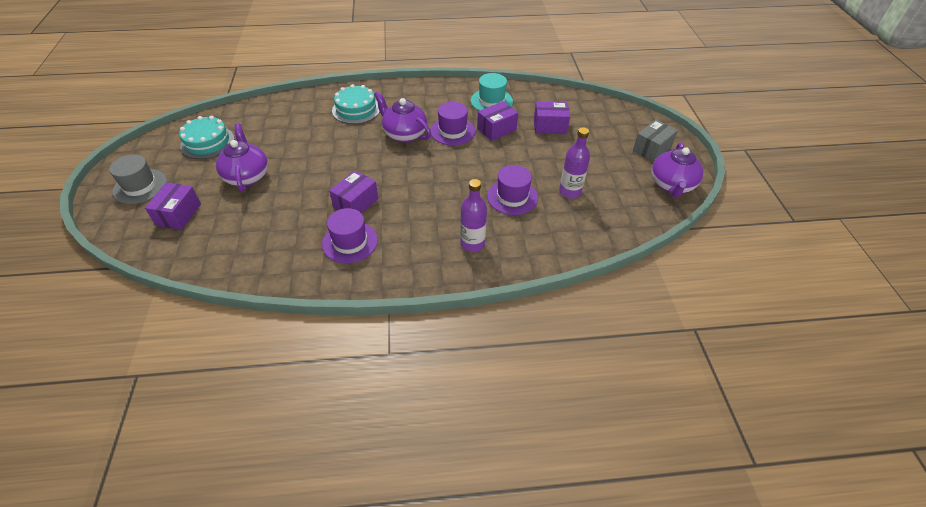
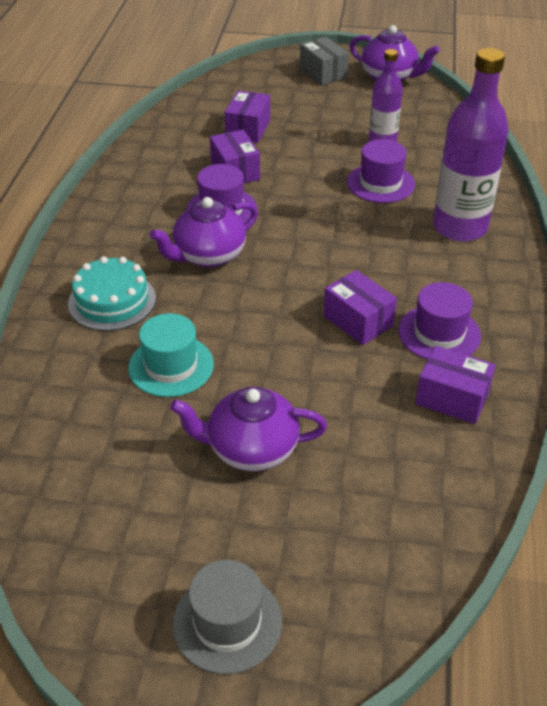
camera: 75 degrees left, 5 degrees down
(178, 214) = (331, 547): purple box -> purple box (452, 398)
(207, 142) = (118, 513): turquoise cake -> none
(472, 244) = (459, 227): purple bottle -> purple bottle, size x1.72
(491, 101) = (164, 164): turquoise hat -> turquoise hat (171, 366)

